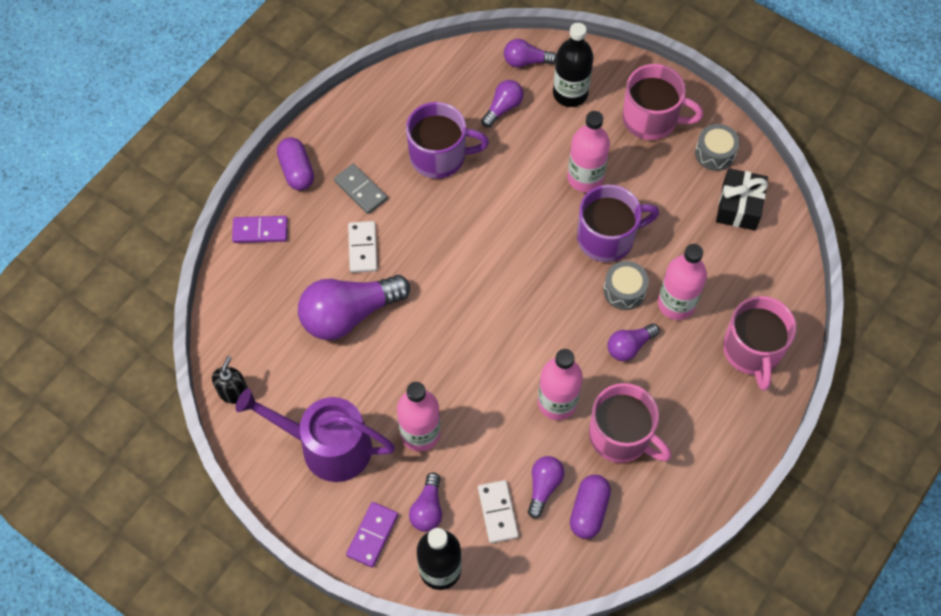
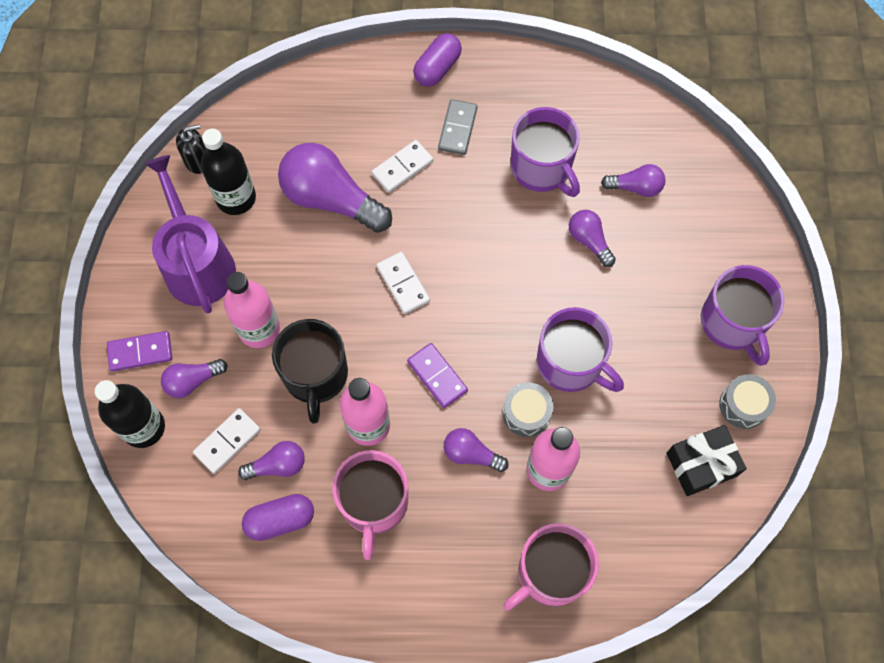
camera: 55 degrees right, 5 degrees up
(260, 231) = (359, 80): purple domino -> purple domino (437, 376)
(460, 308) = (403, 284): none -> white domino
(490, 415) = (315, 375): none -> black mug
(526, 61) = (702, 174): purple light bulb -> purple light bulb (589, 241)
(570, 93) = (699, 234): black bottle -> black bottle (236, 198)
(585, 178) = (619, 304): pink bottle -> none
(651, 119) = (732, 323): pink mug -> purple mug

